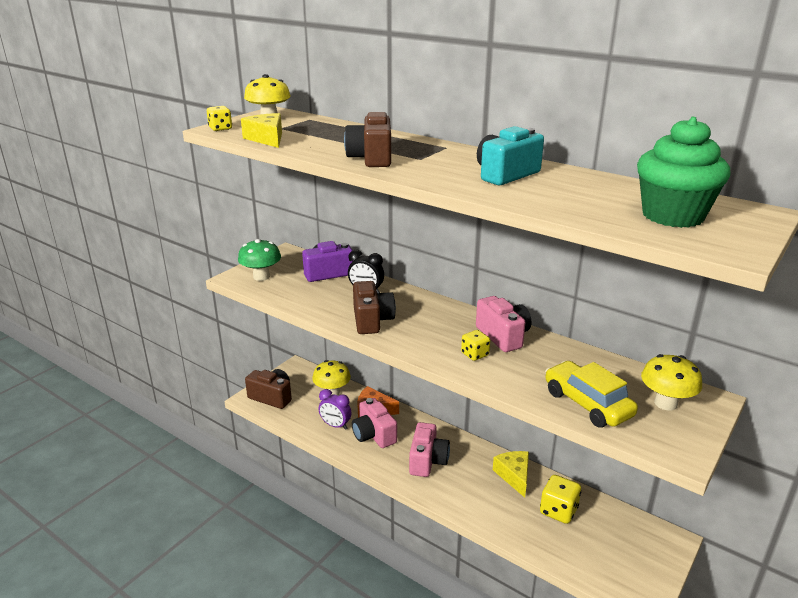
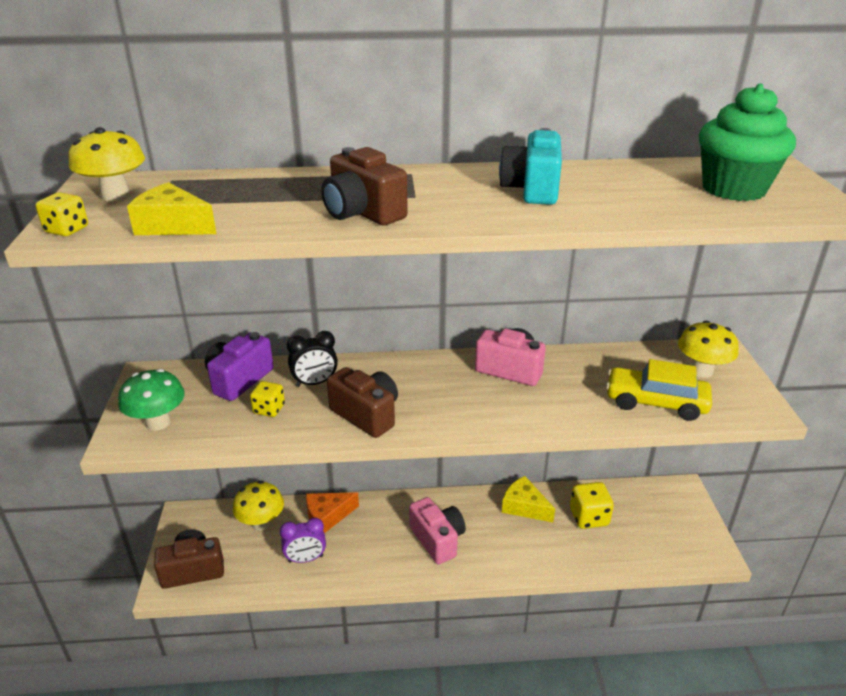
camera: 40 degrees left, 5 degrees up
(374, 435) = (357, 544): pink camera -> none
(475, 354) = (512, 402): yellow dice -> yellow dice (269, 409)

